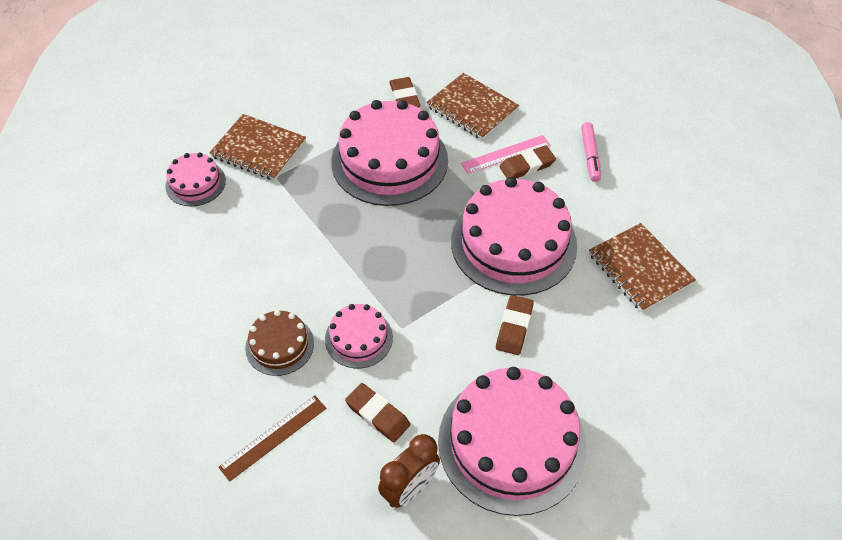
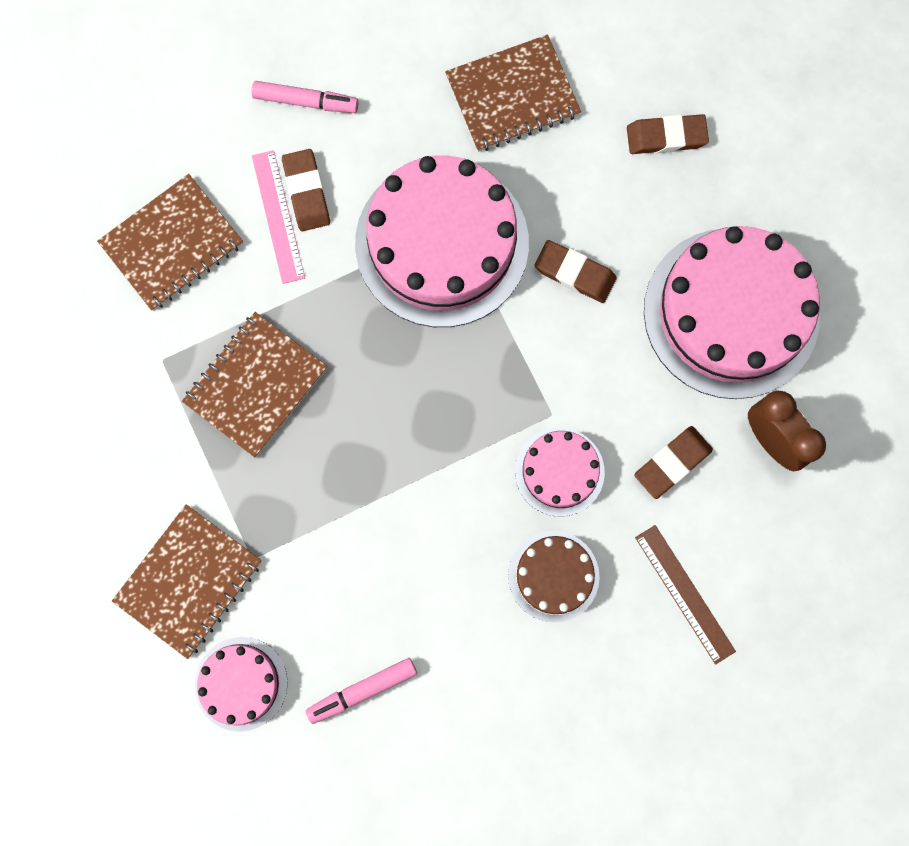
camera: 80 degrees left, 25 degrees up
(192, 245) = (363, 690): none -> pink marker
(389, 161) = (255, 385): pink cake -> brown notebook
(404, 97) = (124, 341): brown eraser -> brown eraser (666, 137)

